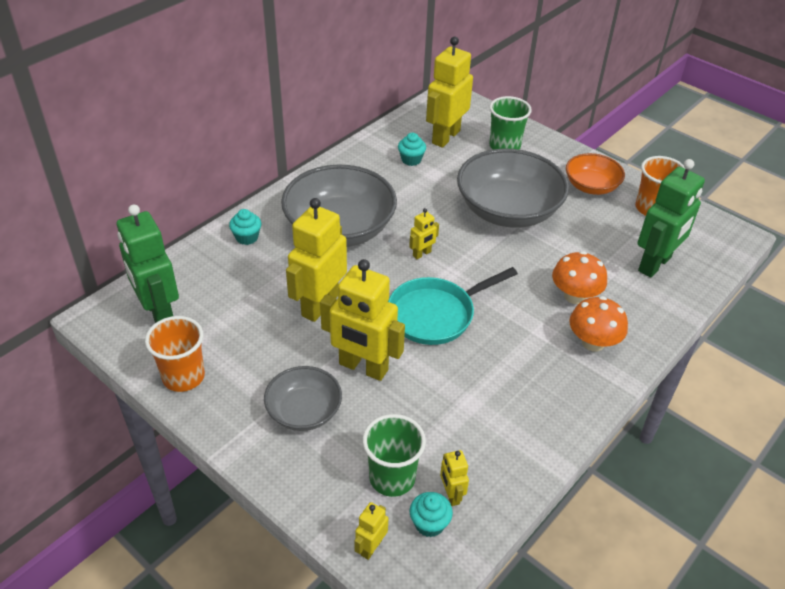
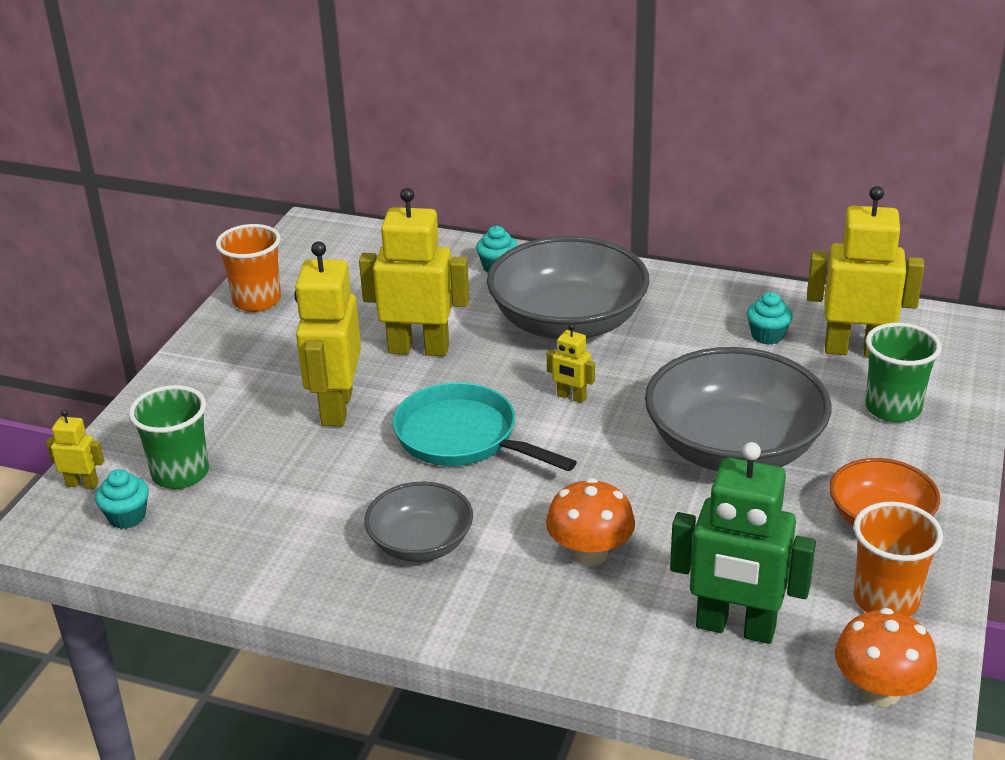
camera: 70 degrees right, 10 degrees down
(159, 313) = (337, 257): green robot -> none
(304, 411) = (247, 387): grey bowl -> grey bowl (421, 543)
(451, 495) = (173, 523): yellow robot -> none
(593, 342) = (502, 590): orange mushroom -> orange mushroom (879, 691)

